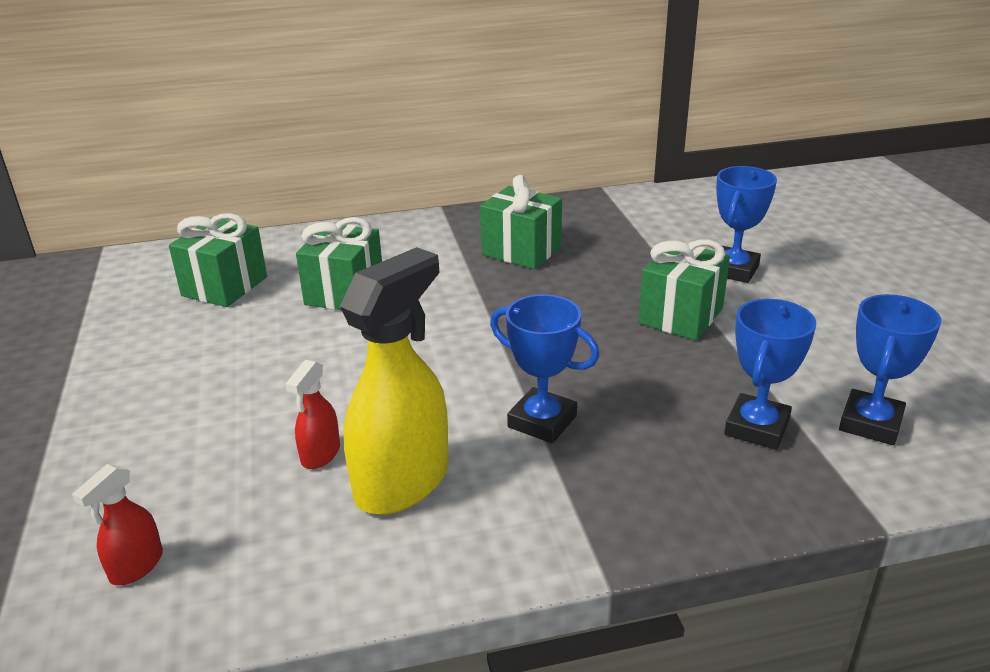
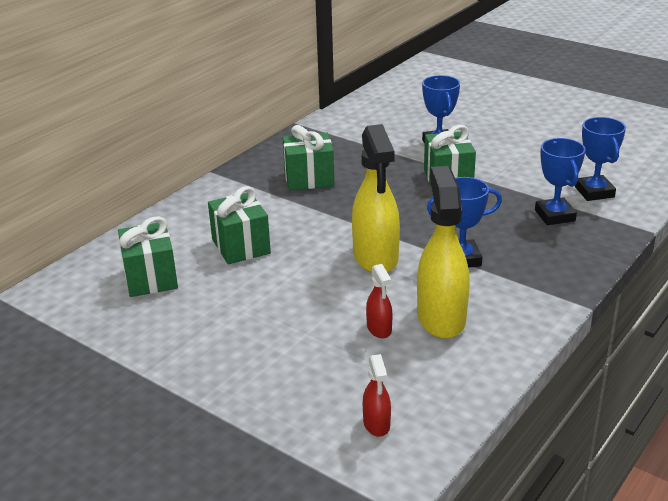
camera: 40 degrees left, 0 degrees up
(449, 370) = (375, 258): none -> yellow spray bottle

